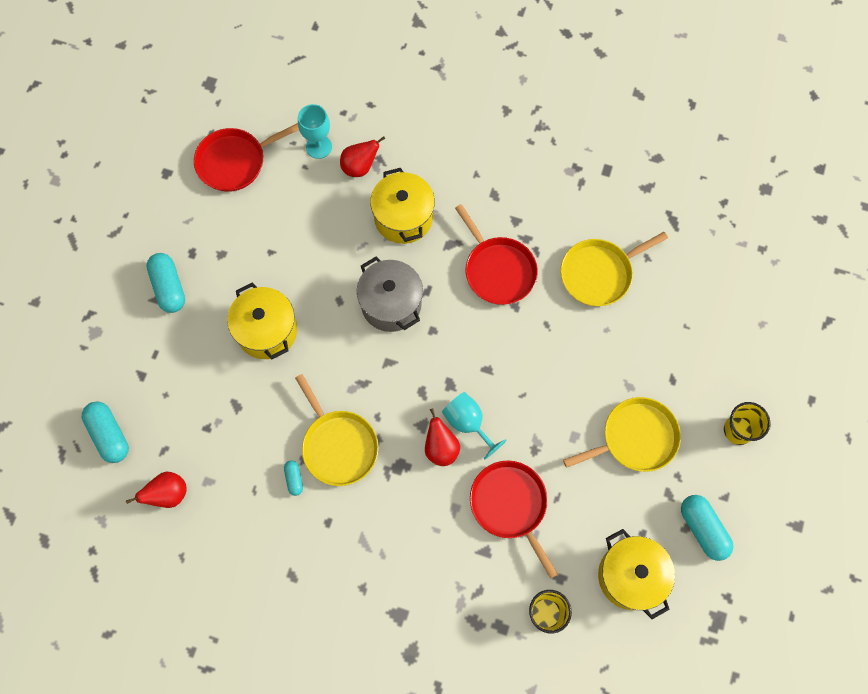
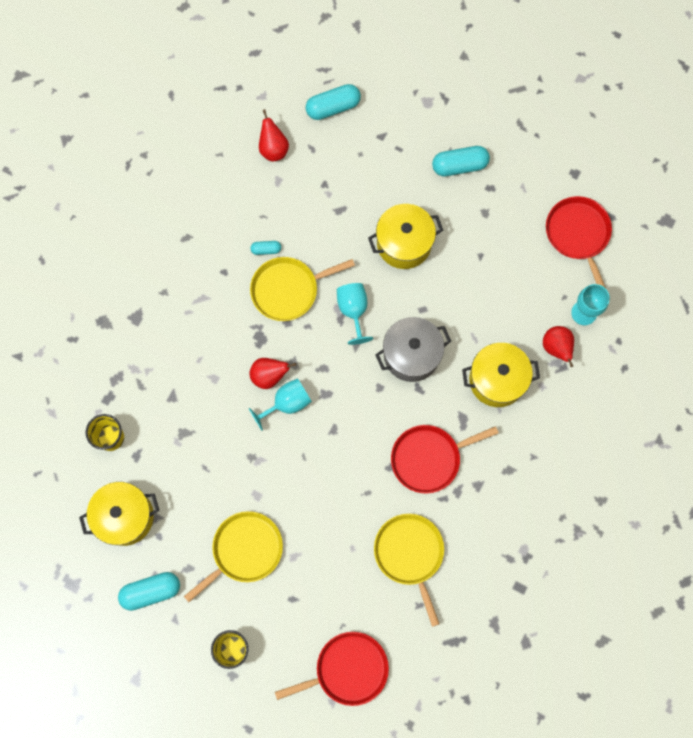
camera: 100 degrees right, 5 degrees up
(352, 371) = (353, 311): none -> turquoise goblet
(510, 505) = (207, 426): red pan -> red pan (347, 670)
(635, 438) = (244, 550): yellow pan -> yellow pan turned 120 degrees counterclockwise

